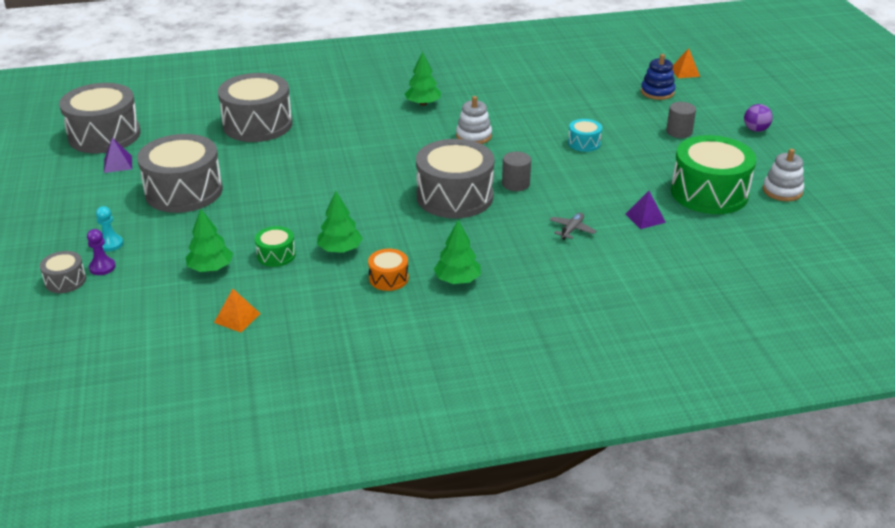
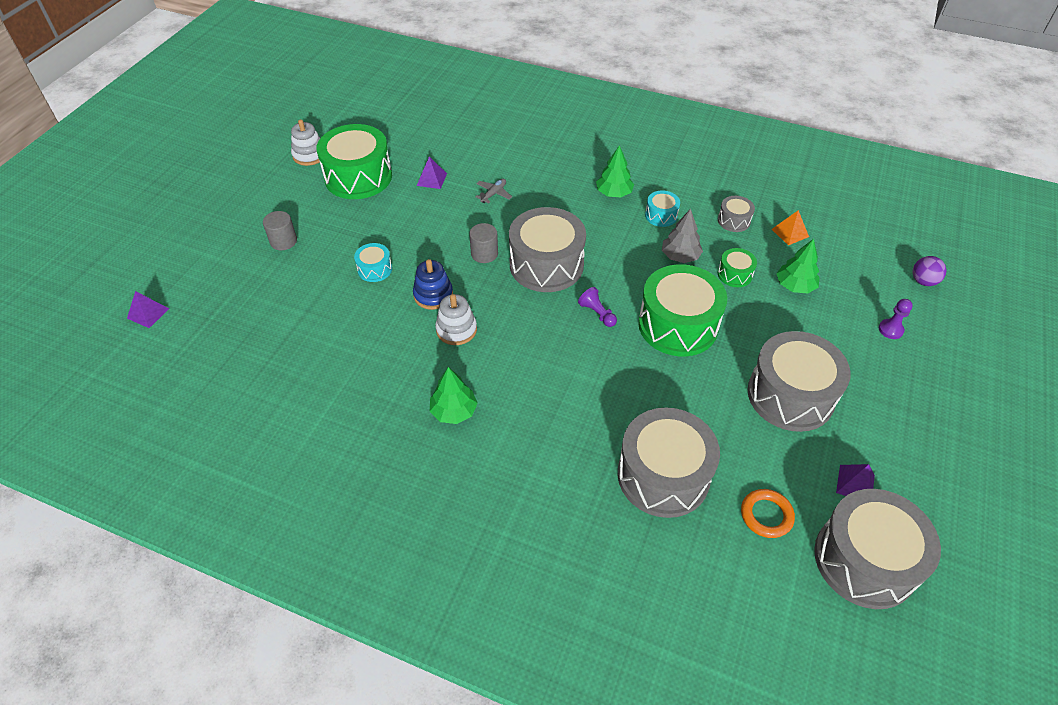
camera: 145 degrees left, 15 degrees up
(65, 281) = (926, 329): grey drum -> grey drum (734, 221)
(110, 244) = (879, 355): turquoise pawn -> none
(178, 131) = (766, 515): none -> orange ring
(304, 200) = (678, 325): none -> green drum
(340, 249) = (680, 256): green tree -> grey tree
(377, 182) = (597, 313): none -> purple pawn
(388, 278) = (661, 215): orange drum -> turquoise drum
(572, 230) = (493, 194): grey plane -> grey plane turned 150 degrees clockwise
(657, 92) = (219, 299): blue stacking toy -> blue stacking toy (433, 295)
(685, 72) = (148, 313): orange pyramid -> purple pyramid
(755, 130) = (225, 213): purple ball -> purple ball (923, 281)

